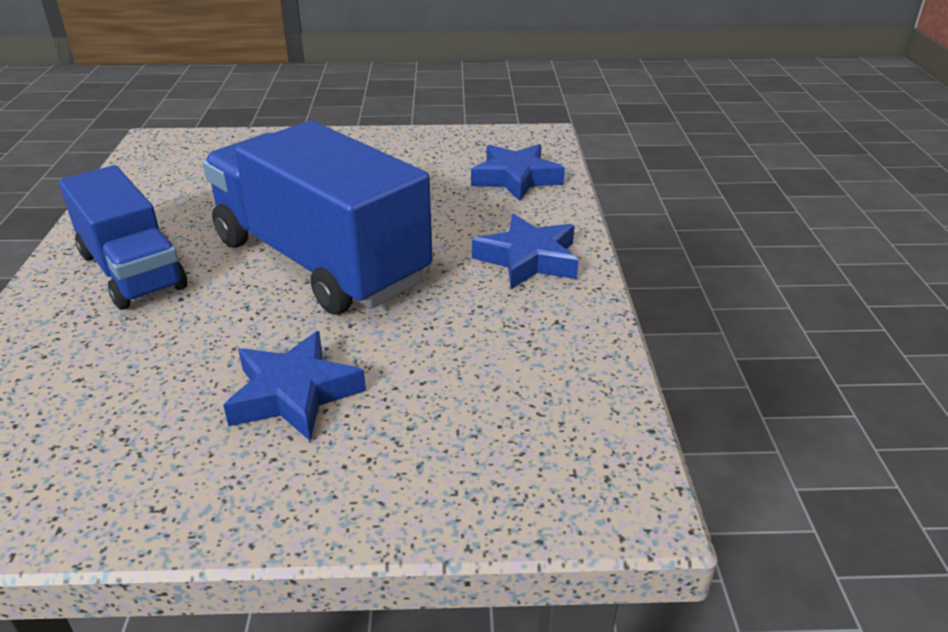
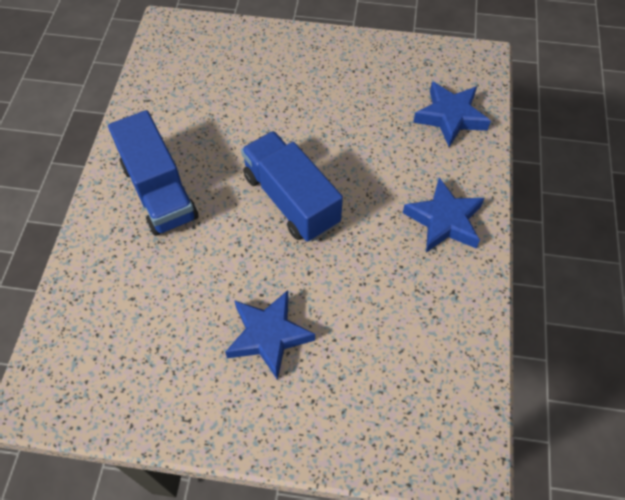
camera: 10 degrees right, 25 degrees up
(319, 261) = (291, 200): blue truck -> blue truck, size x0.63

